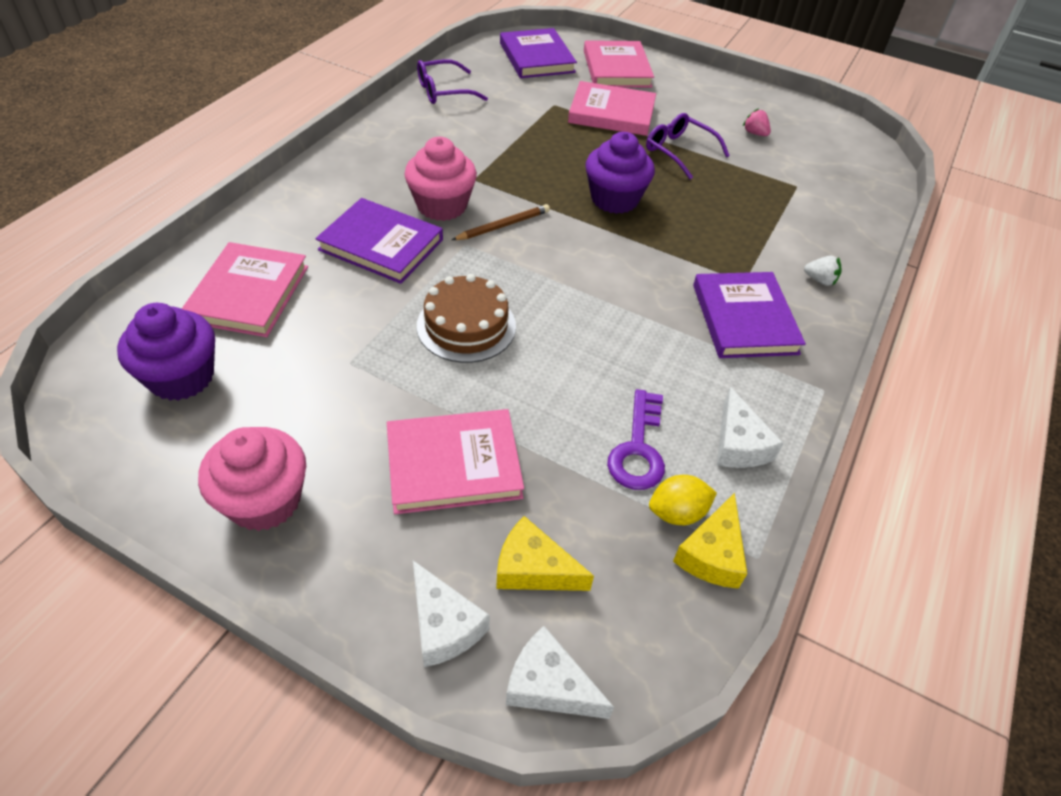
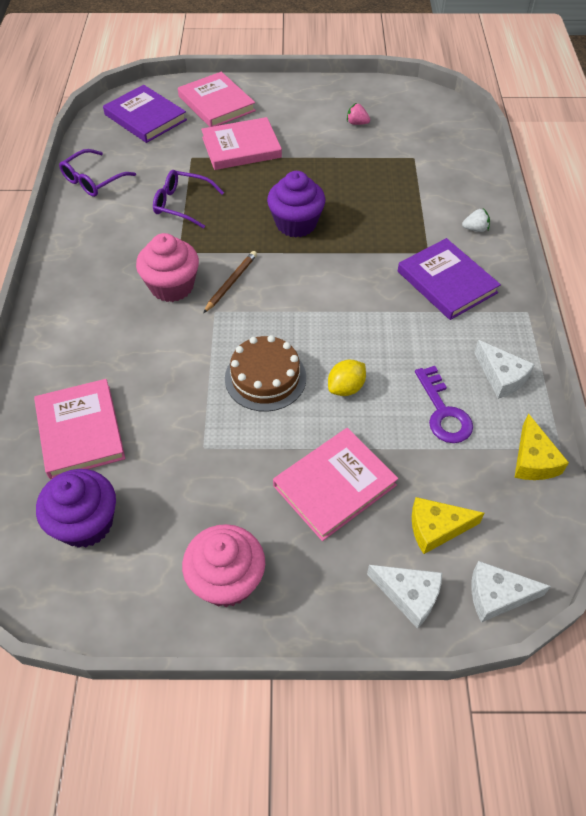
camera: 25 degrees left, 5 degrees up
(381, 245) = (151, 341): purple book -> none
(677, 513) = (496, 444): yellow lemon -> yellow lemon (346, 388)
(679, 151) = (314, 162): purple glasses -> purple glasses (182, 204)

